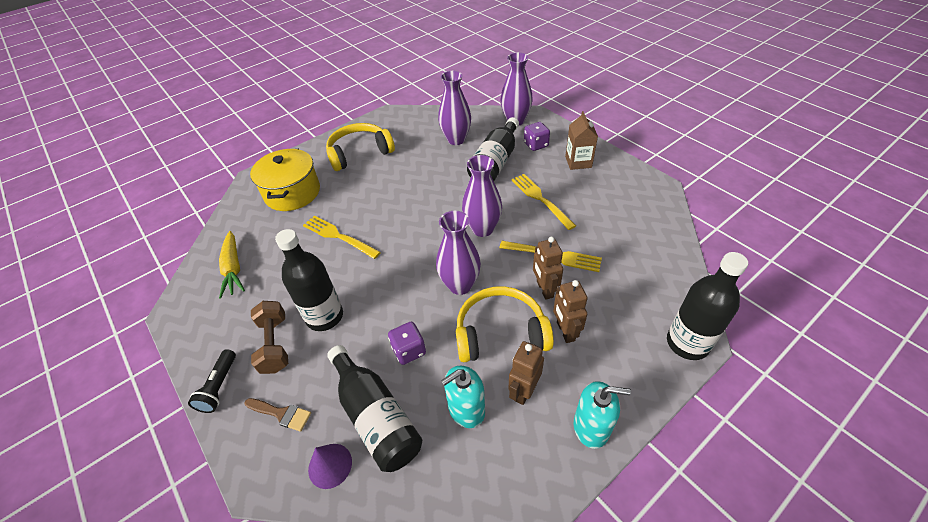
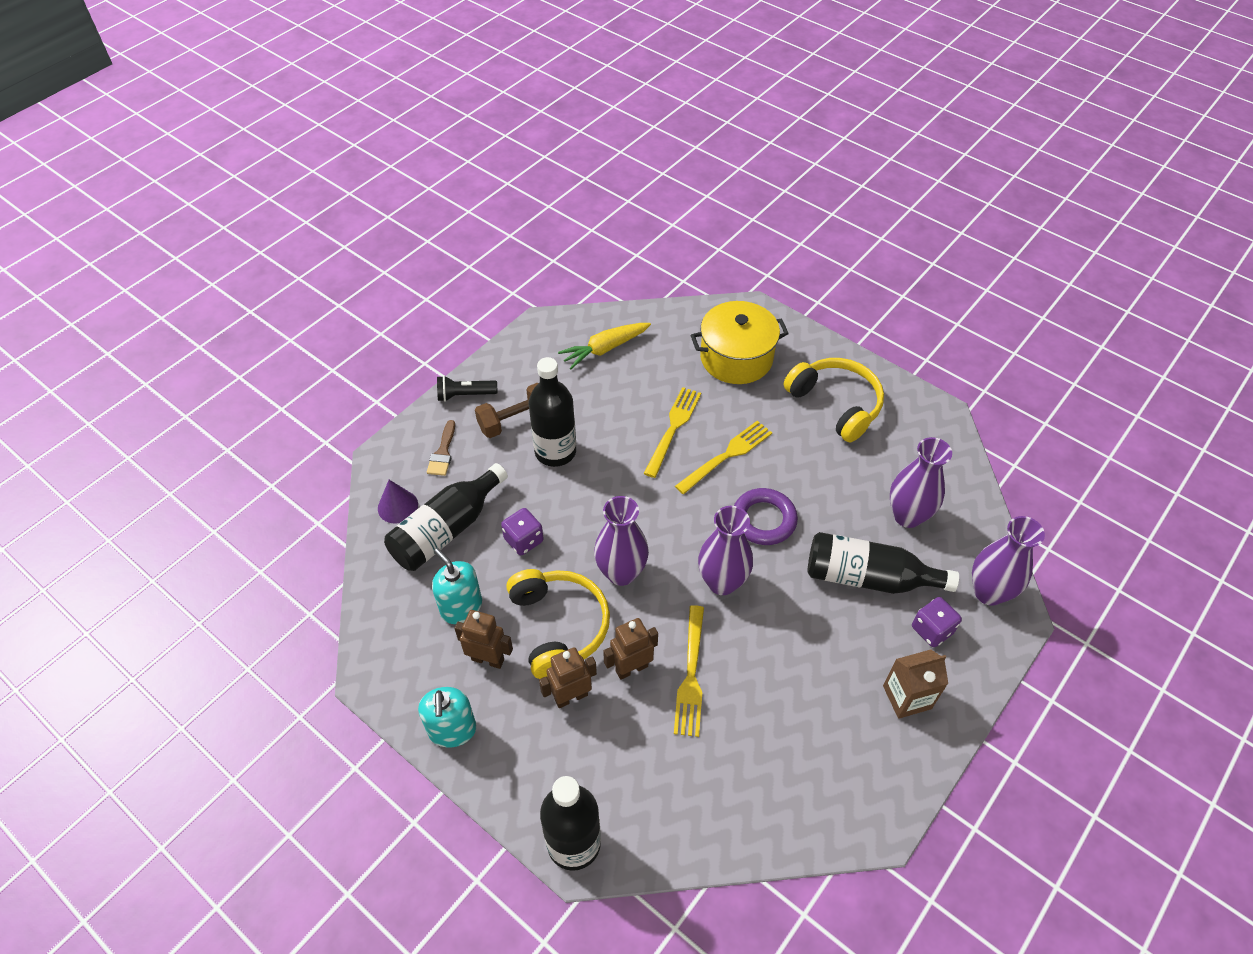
camera: 75 degrees right, 5 degrees up
(438, 200) = (763, 520): none -> purple ring
(540, 199) = (800, 649): yellow fork -> yellow fork (726, 456)

